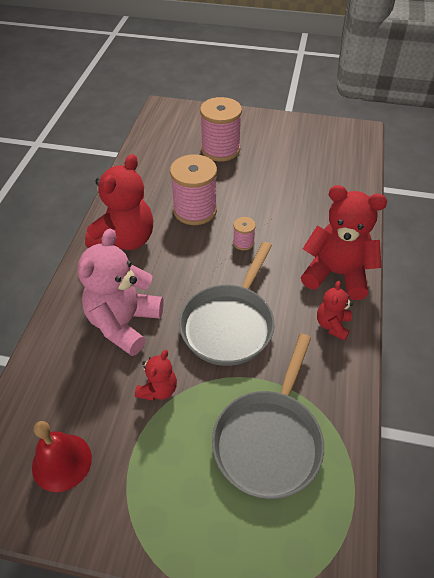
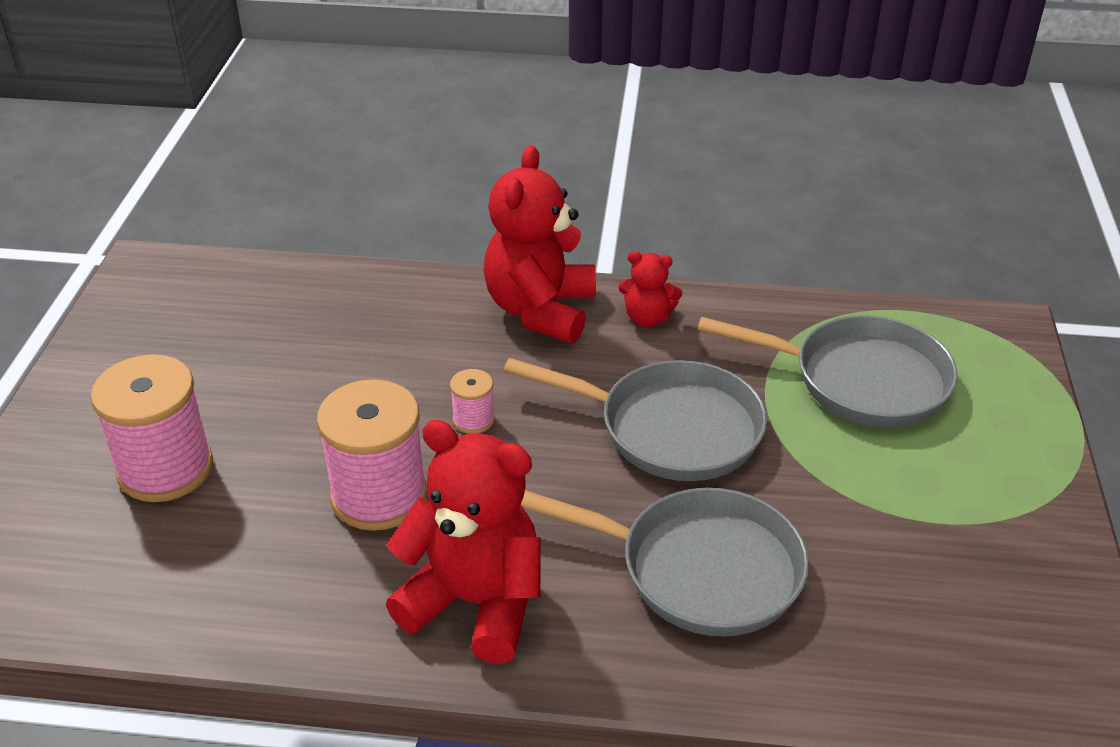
camera: 95 degrees left, 10 degrees down
(62, 462) = (990, 606): red bell -> none
(124, 323) = (699, 569): pink teddy bear -> grey pan
(158, 389) = (821, 504): red teddy bear -> none

